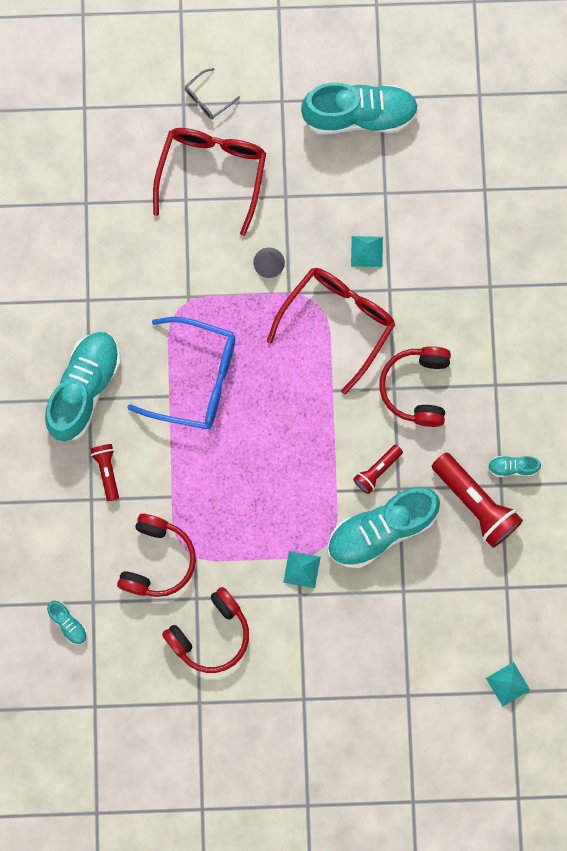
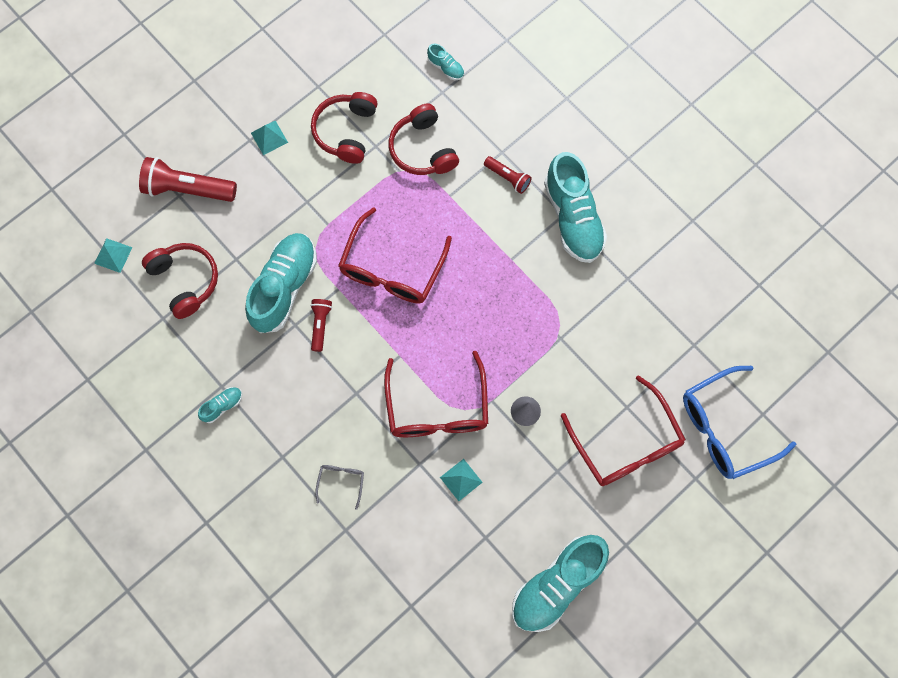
camera: 140 degrees right, 5 degrees down
(68, 623) = (446, 67): turquoise shoe -> turquoise shoe turned 150 degrees counterclockwise
(195, 379) = (503, 285): blue glasses -> blue glasses (725, 428)
(207, 98) = (682, 499): grey glasses -> grey glasses (341, 482)
(276, 471) = (392, 268): none -> red glasses
(301, 569) = (319, 218): turquoise pyramid -> turquoise pyramid (269, 137)
(417, 388) = (339, 407): red headphones -> red headphones (185, 281)
(475, 503) = (230, 359): red flashlight -> red flashlight (188, 189)

